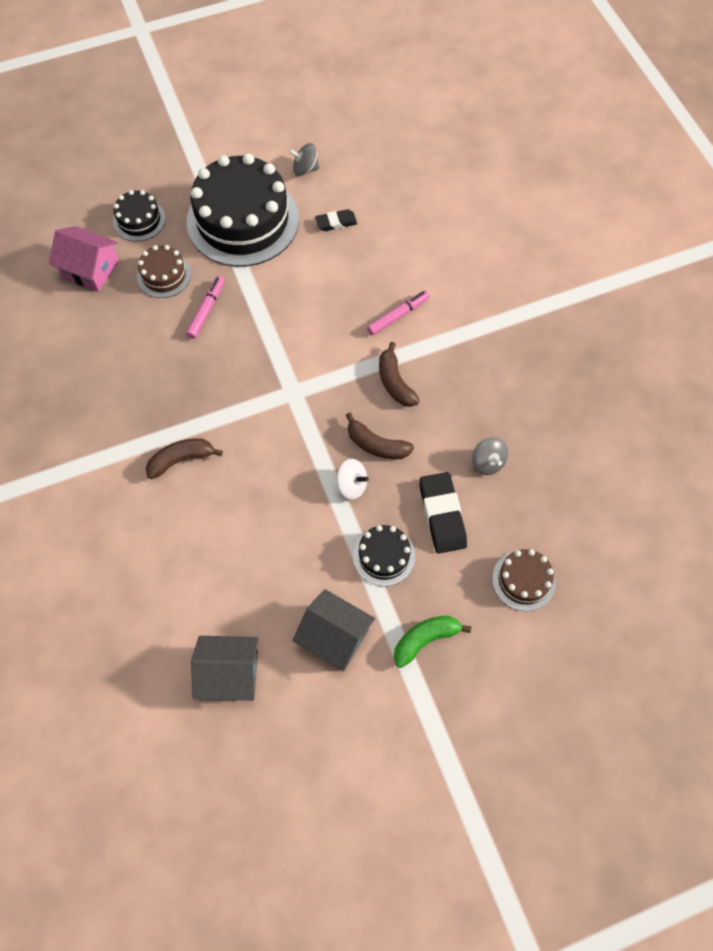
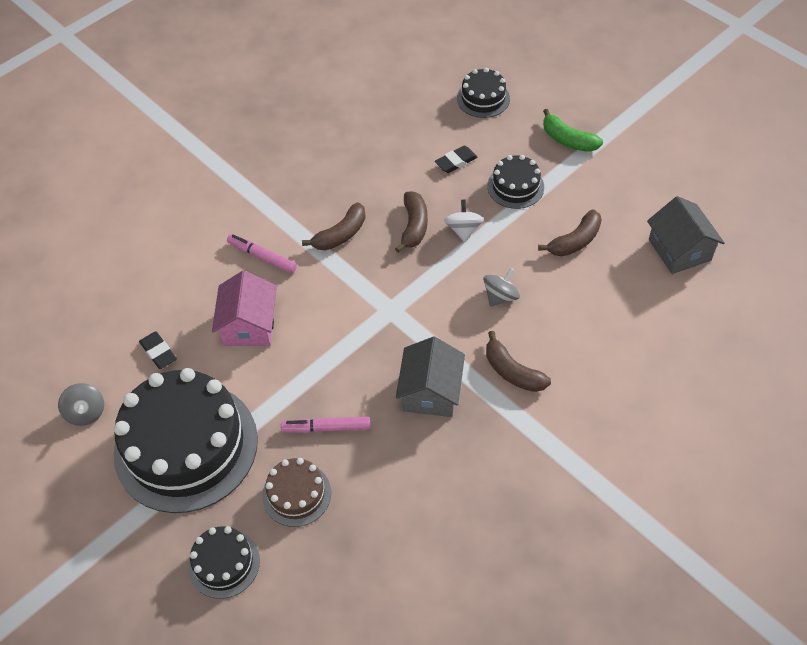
camera: 110 degrees left, 10 degrees down
(90, 269) = (320, 583): pink house -> pink house (249, 325)
(290, 579) = (575, 241): none -> brown banana
(334, 637) = (603, 194): grey house -> grey house (430, 392)
(442, 514) = (456, 161): black eraser -> black eraser, size x0.59
(487, 462) = (390, 147): grey spinning top -> grey spinning top (500, 296)
(523, 580) = (483, 98): brown cake -> black cake

